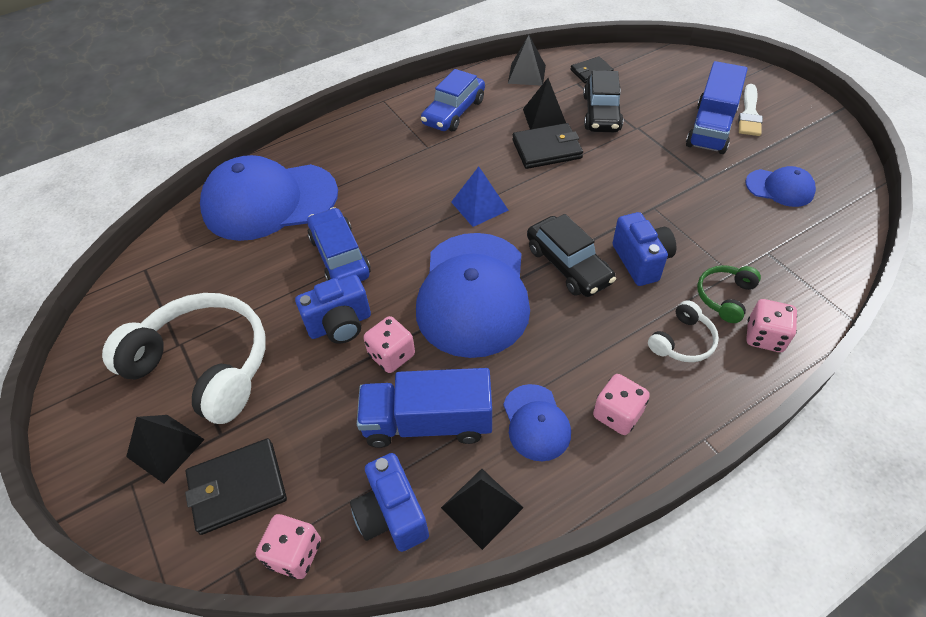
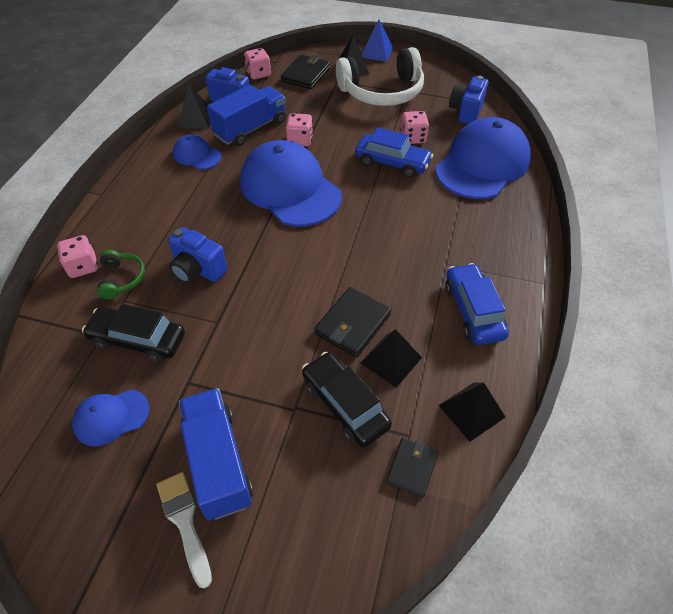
camera: 135 degrees right, 0 degrees up
(340, 325) = (343, 137): blue camera -> blue camera (466, 112)
(479, 206) = (349, 242): blue pyramid -> blue pyramid (376, 52)
(568, 265) = (247, 238): black car -> black car (138, 340)
(617, 414) = (156, 180): pink dice -> pink dice (413, 138)
(682, 341) = (138, 234): white headphones -> none

